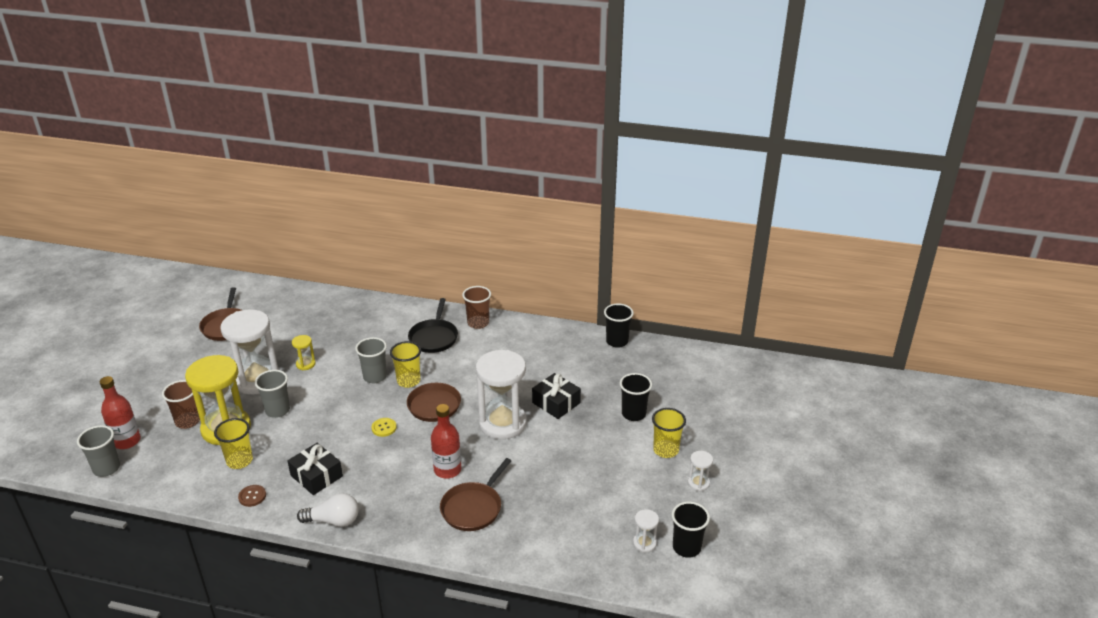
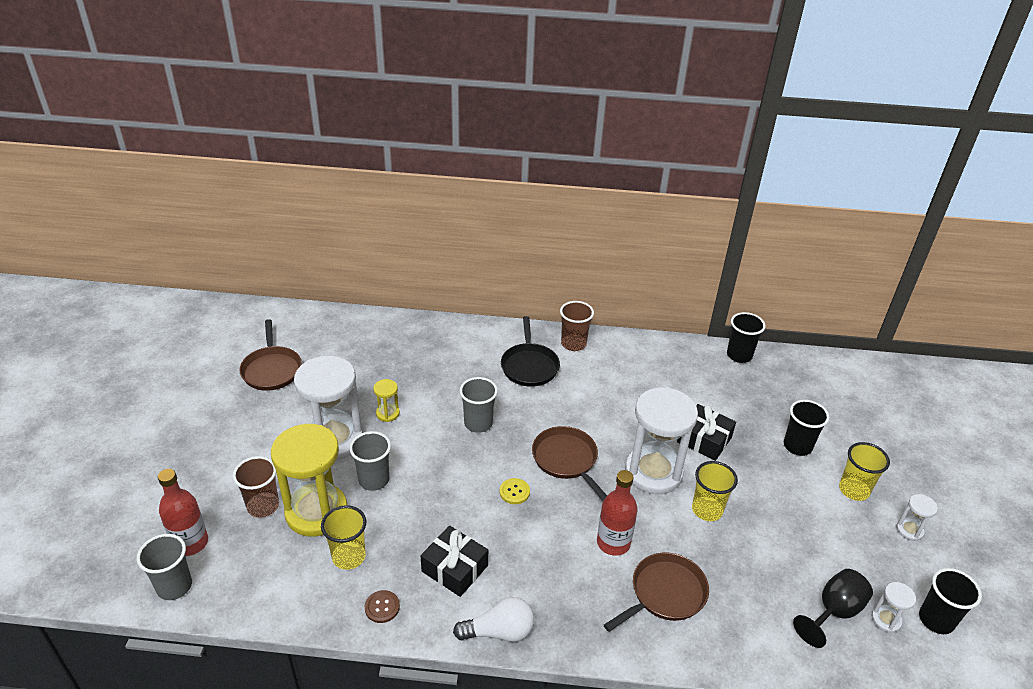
camera: 10 degrees left, 5 degrees up
(408, 381) = (520, 425): yellow cup -> yellow cup (707, 510)
(473, 508) = (665, 593): brown pan -> brown pan turned 150 degrees counterclockwise
(604, 534) = (833, 612): none -> black goblet

